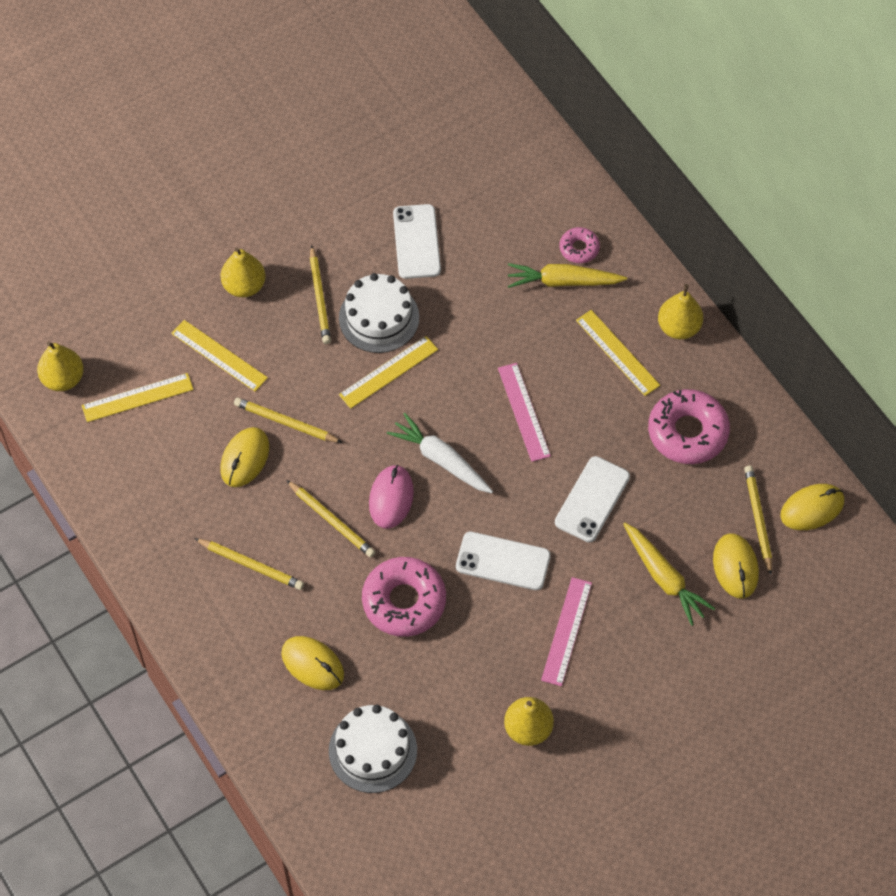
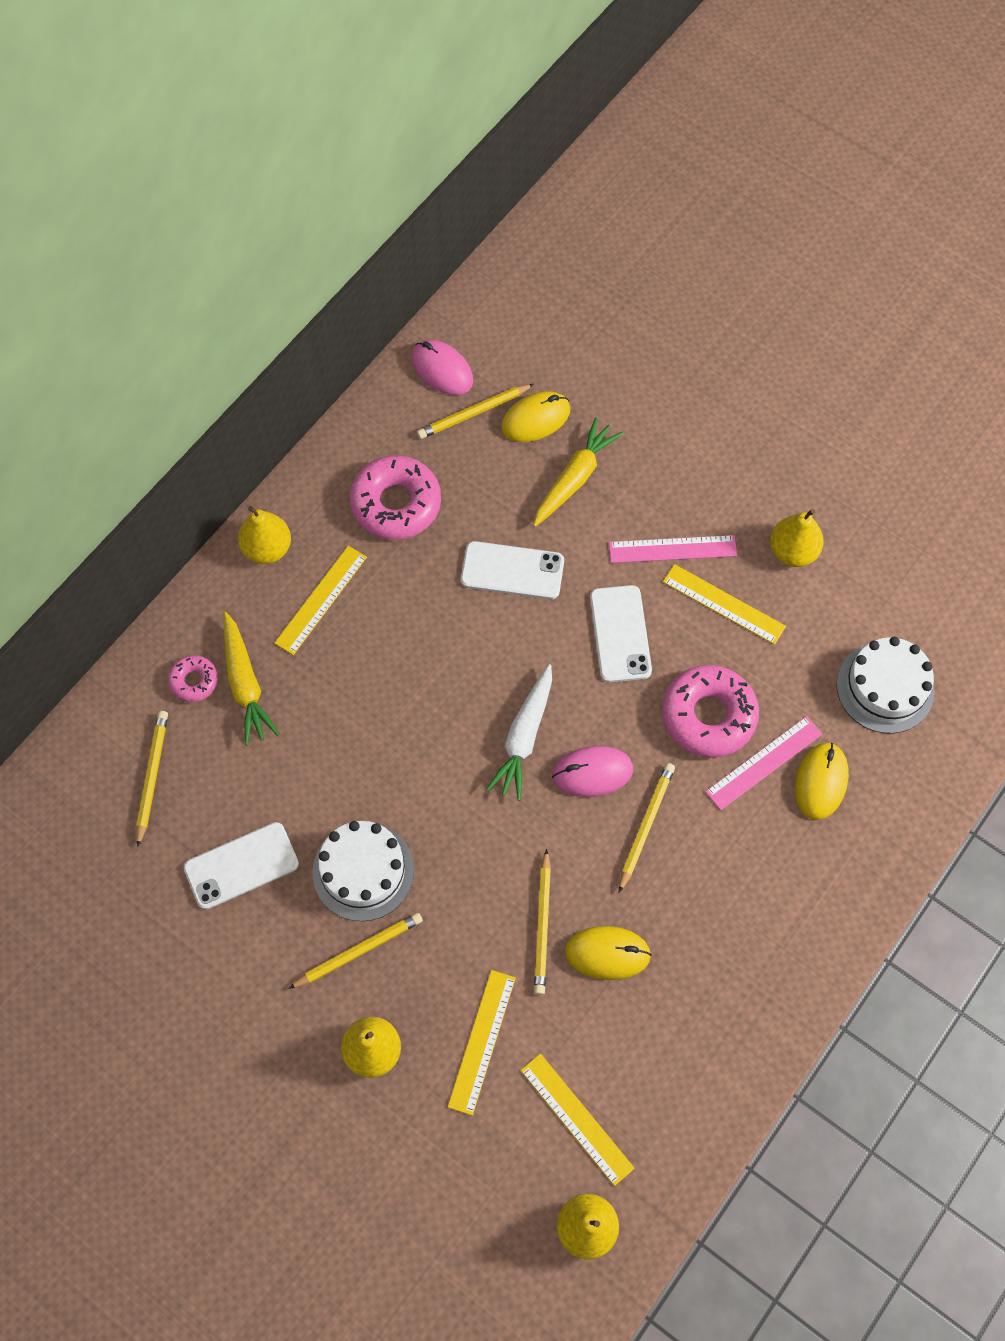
camera: 110 degrees left, 5 degrees up
(251, 565) = (736, 892): yellow pencil -> yellow pencil (152, 776)
(388, 372) = (433, 833): yellow ruler -> yellow ruler (724, 604)
(523, 412) = (431, 671): pink ruler -> pink ruler (764, 763)
(812, 508) = (442, 370): yellow mouse -> pink mouse

